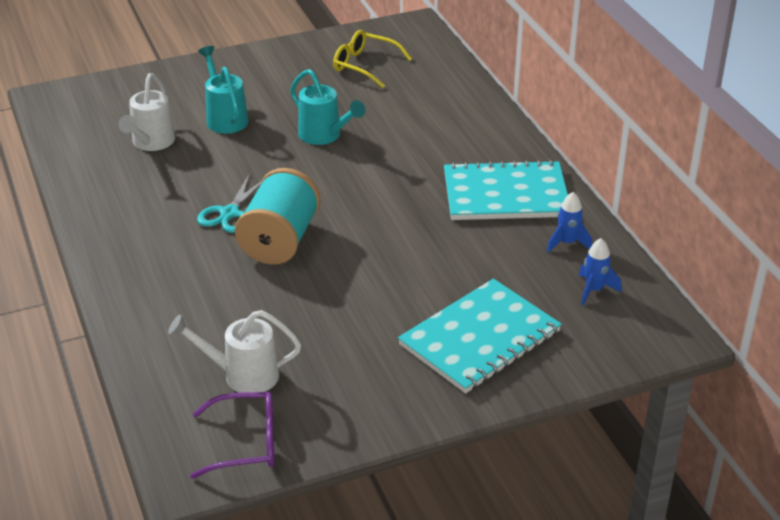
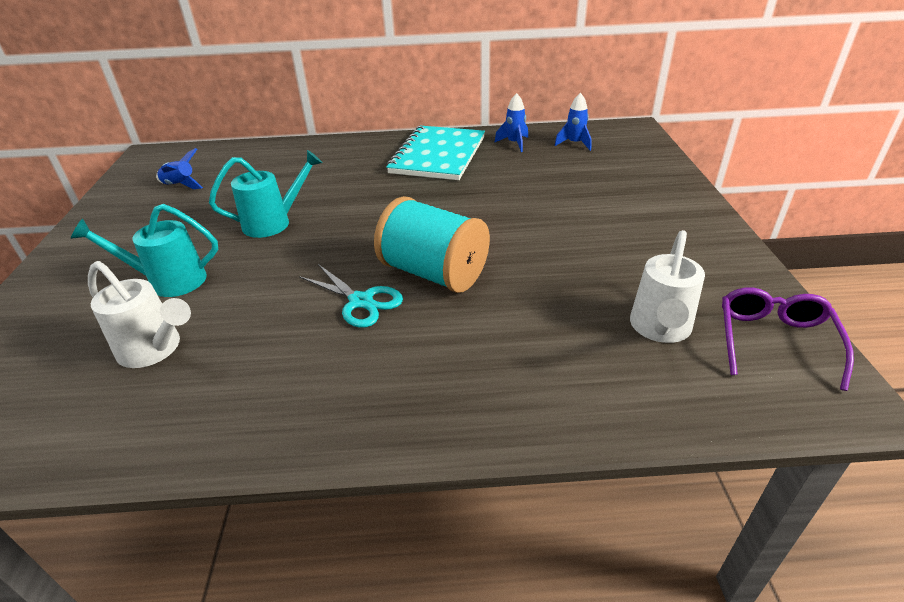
camera: 70 degrees left, 0 degrees up
(365, 65) = (180, 185): yellow glasses -> blue rocket
(479, 338) = (622, 193): turquoise notebook -> none

